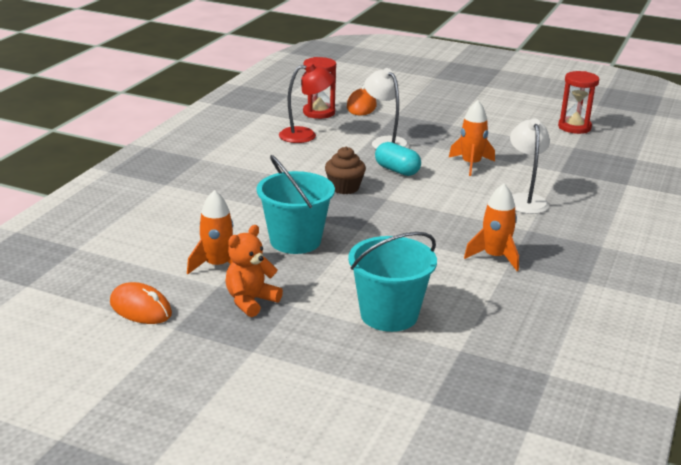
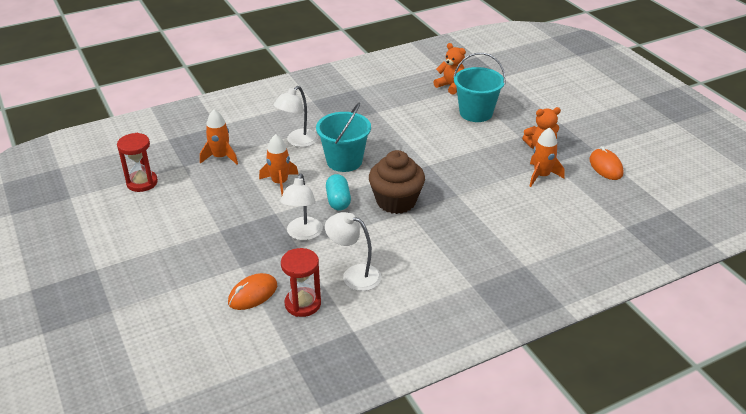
camera: 140 degrees left, 10 degrees up
(295, 241) = (477, 173): turquoise bucket -> turquoise bucket (344, 161)
(305, 135) = (354, 275): red lamp -> white lamp
(344, 188) = (396, 201): brown cupcake -> brown cupcake, size x1.64
(480, 344) = (451, 86): none -> orange teddy bear
(495, 257) = (378, 117): orange rocket -> orange rocket (220, 157)

